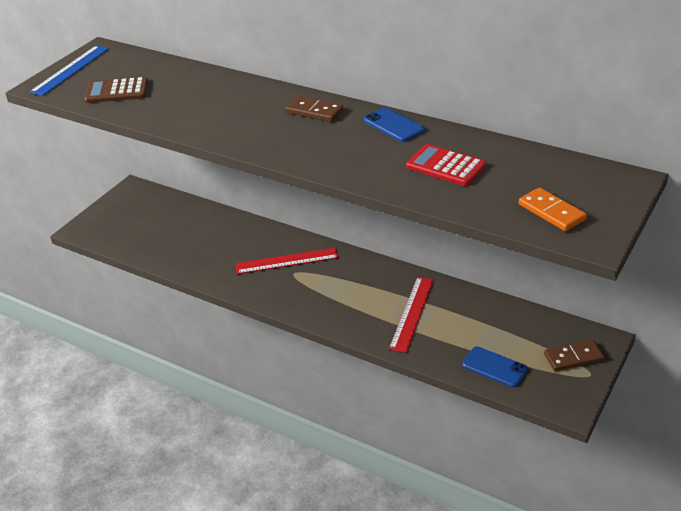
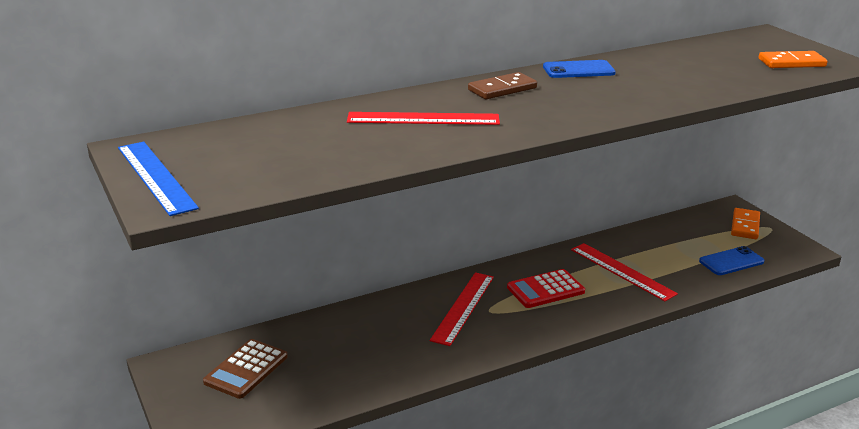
camera: 60 degrees left, 10 degrees down
(117, 91) = (278, 163): brown calculator -> brown calculator (246, 369)
(227, 105) = (423, 118): none -> red ruler
(445, 166) = (679, 72): red calculator -> red calculator (545, 290)
(573, 357) = (745, 226): brown domino -> orange domino

